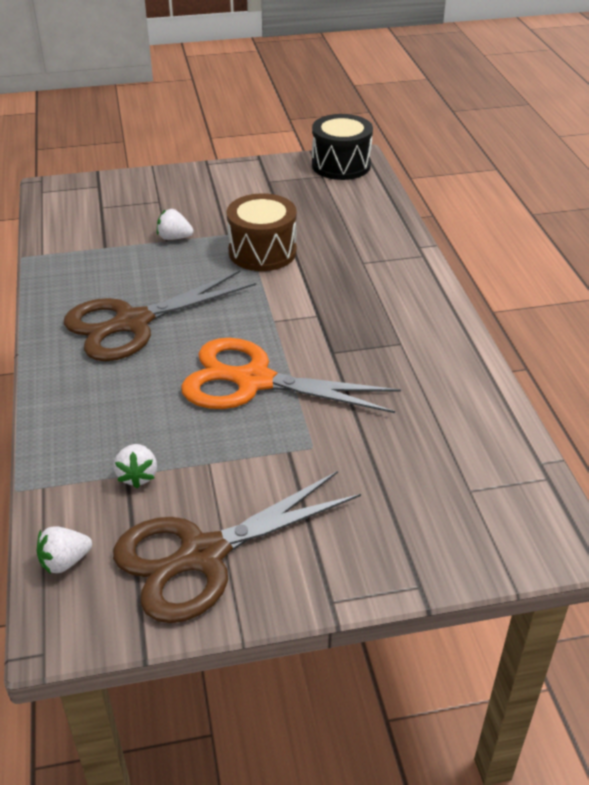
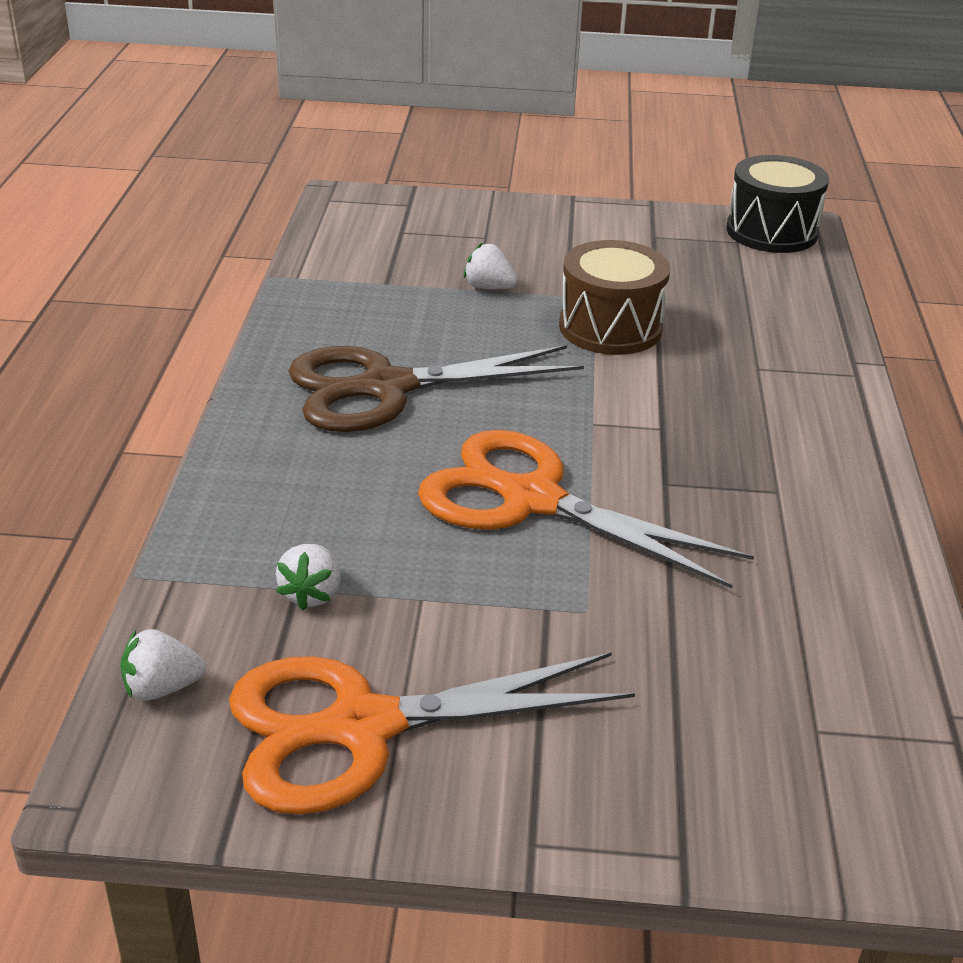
camera: 15 degrees right, 5 degrees down
(201, 556) = (360, 728): brown scissors -> orange scissors

